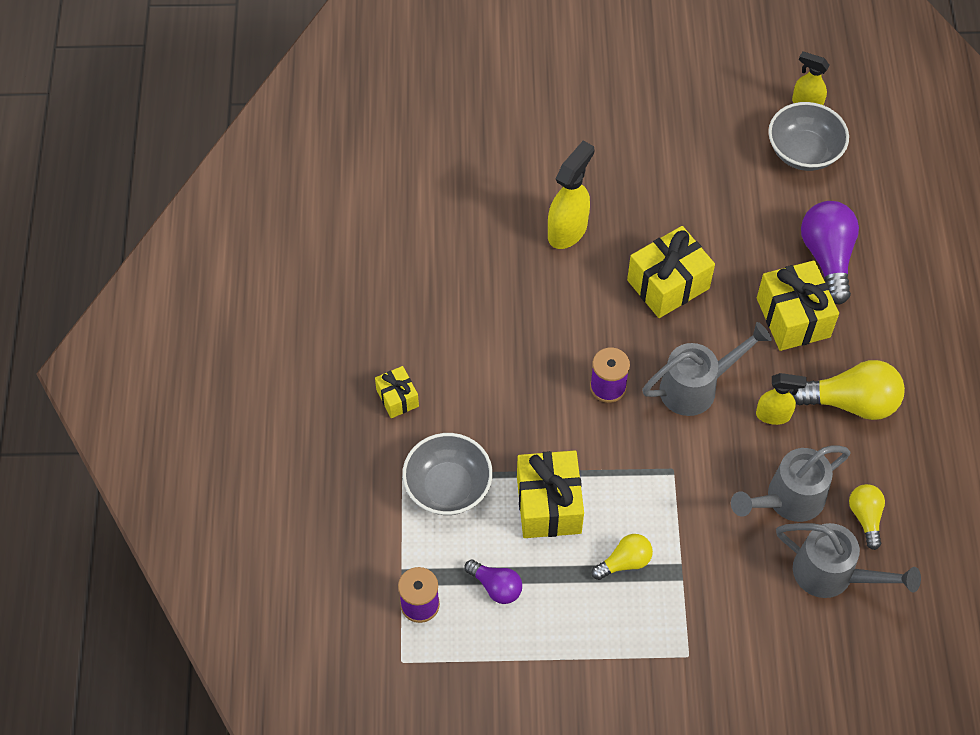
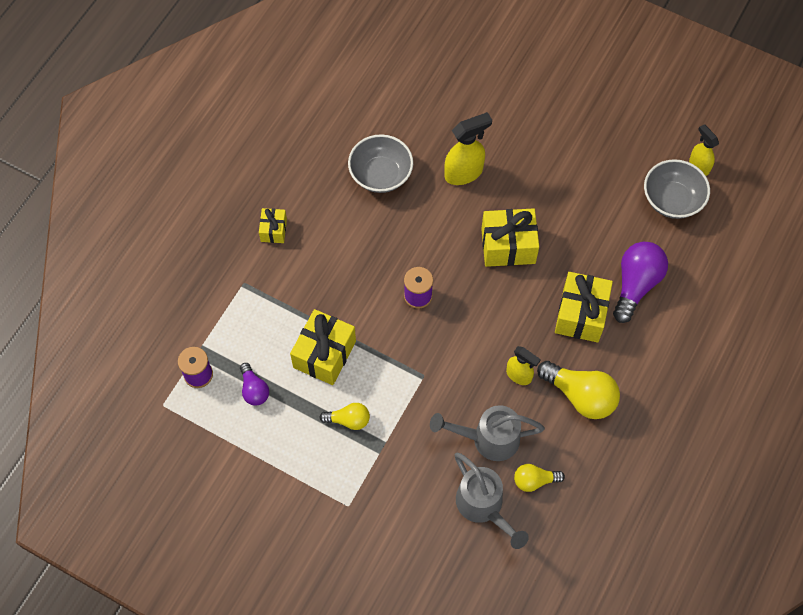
camera: 30 degrees right, 5 degrees up
(448, 487) = (267, 307): grey bowl -> grey bowl (381, 174)
(696, 387) = (478, 328): grey watering can -> none
(865, 517) = (534, 480): yellow light bulb -> yellow light bulb turned 120 degrees counterclockwise

